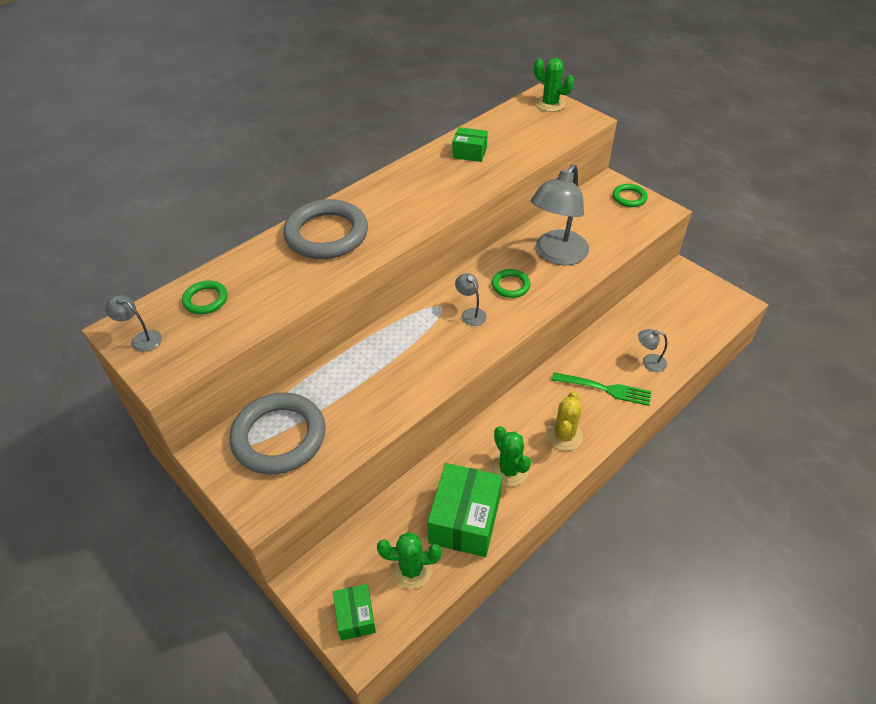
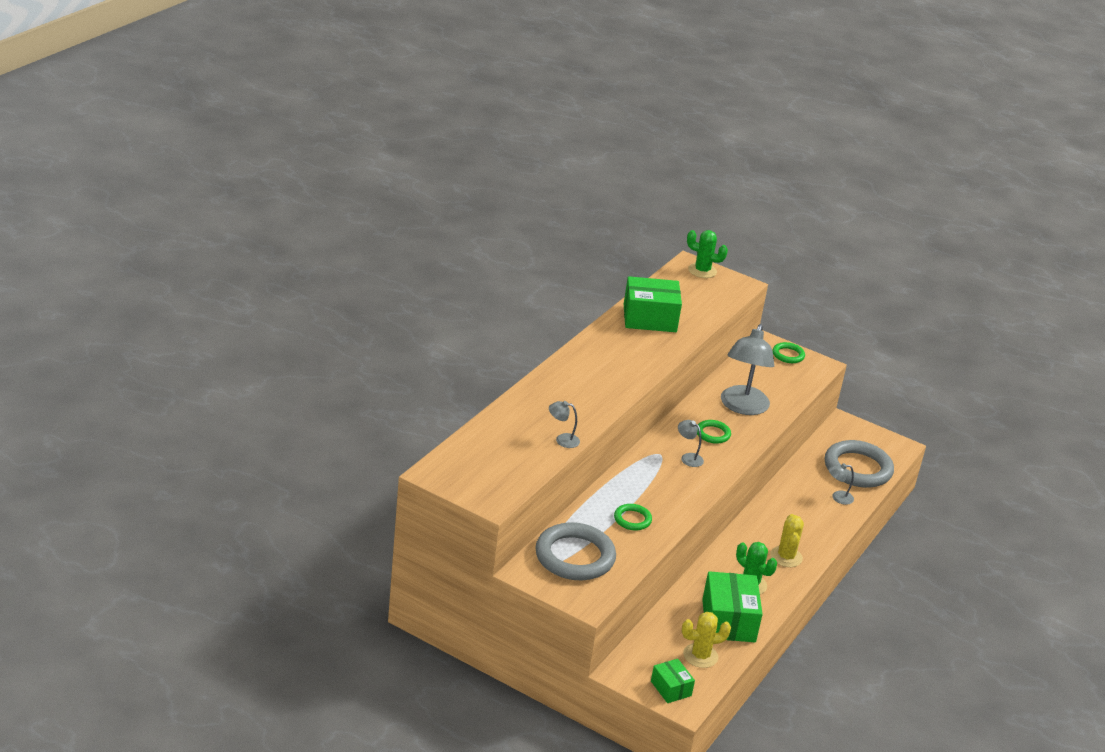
camera: 20 degrees left, 15 degrees down
(141, 339) = (457, 479): grey lamp -> grey lamp (562, 440)
(205, 300) = (490, 448): green ring -> green ring (632, 519)
(326, 234) = (561, 393): grey ring -> grey ring (857, 468)
(411, 569) = (700, 656): green cactus -> yellow cactus
(469, 153) = (649, 318): green box -> green box, size x1.83
(604, 389) = (807, 520): green fork -> none

